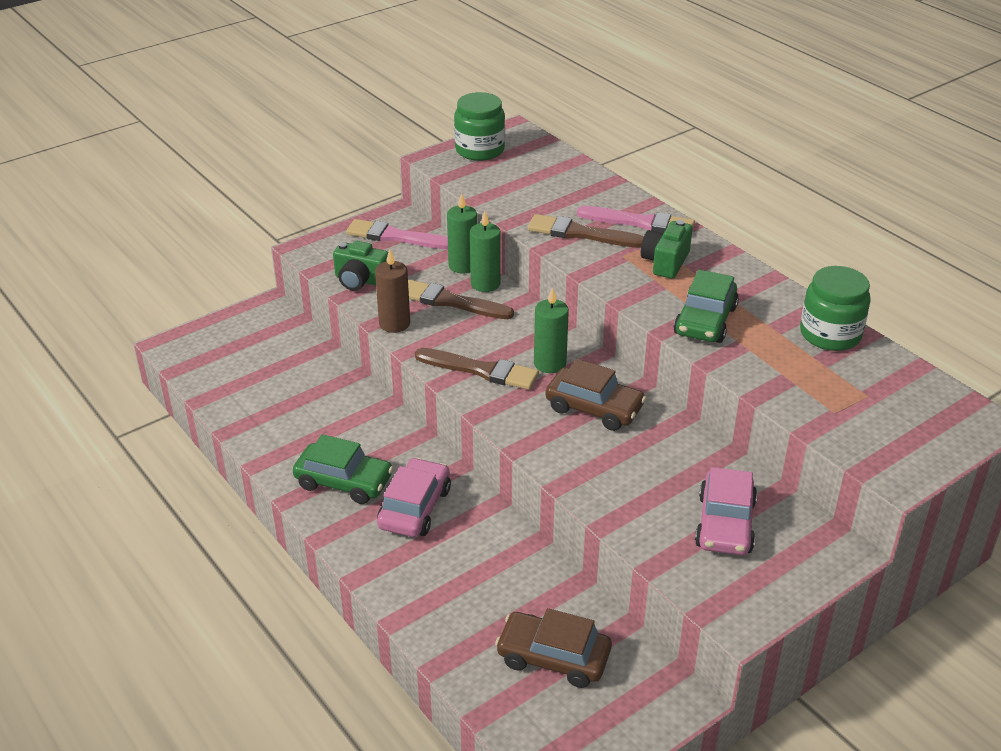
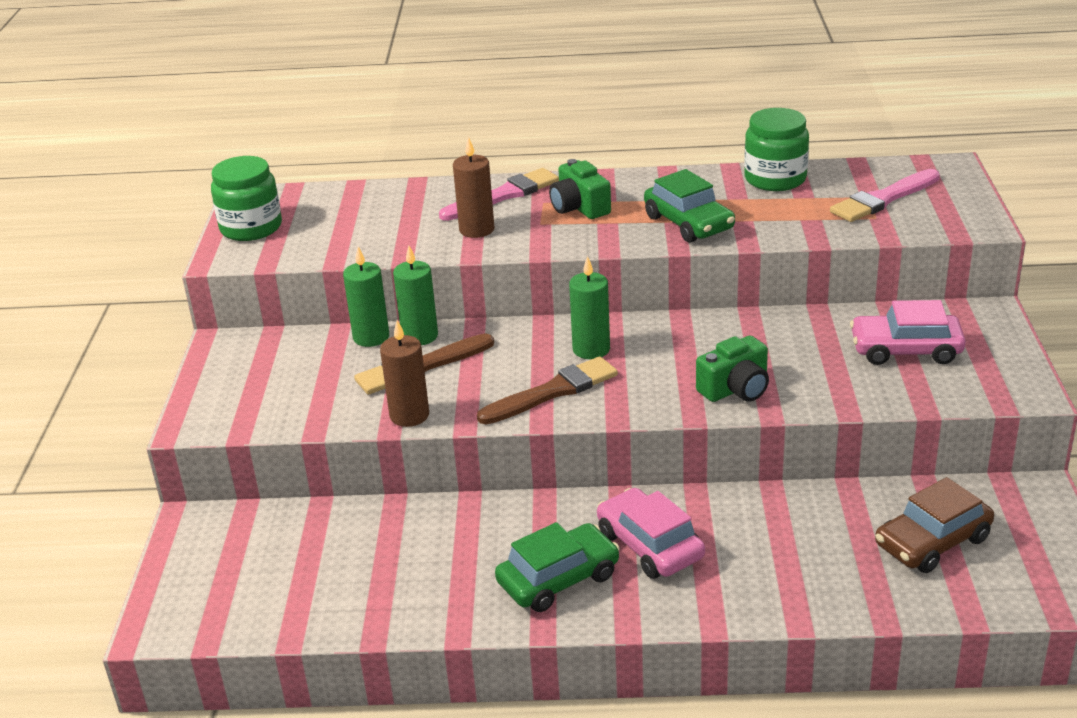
camera: 50 degrees left, 5 degrees down
(360, 280) = (303, 409): green camera -> green camera (735, 389)
(396, 237) = (260, 358): pink brush -> pink brush (883, 199)
(581, 233) = (476, 230): brown brush -> brown candle
(594, 408) = (684, 352): brown car -> none
(725, 524) = (905, 350): pink car -> pink car turned 135 degrees clockwise

